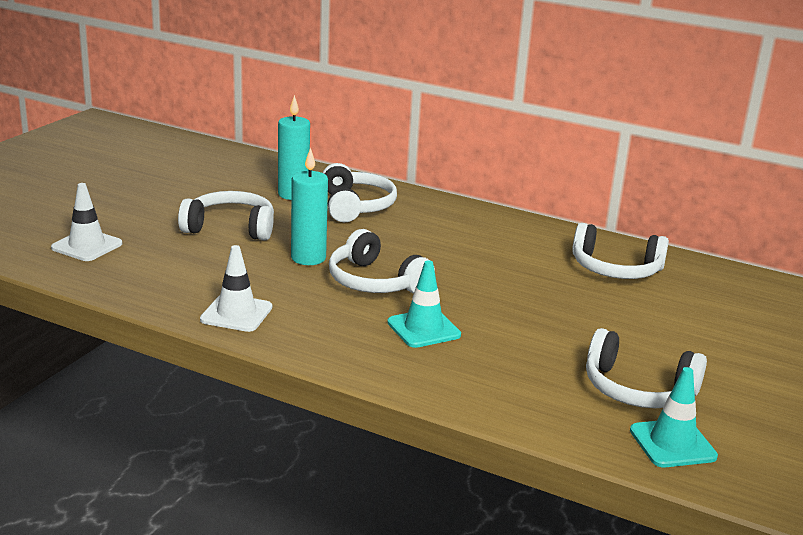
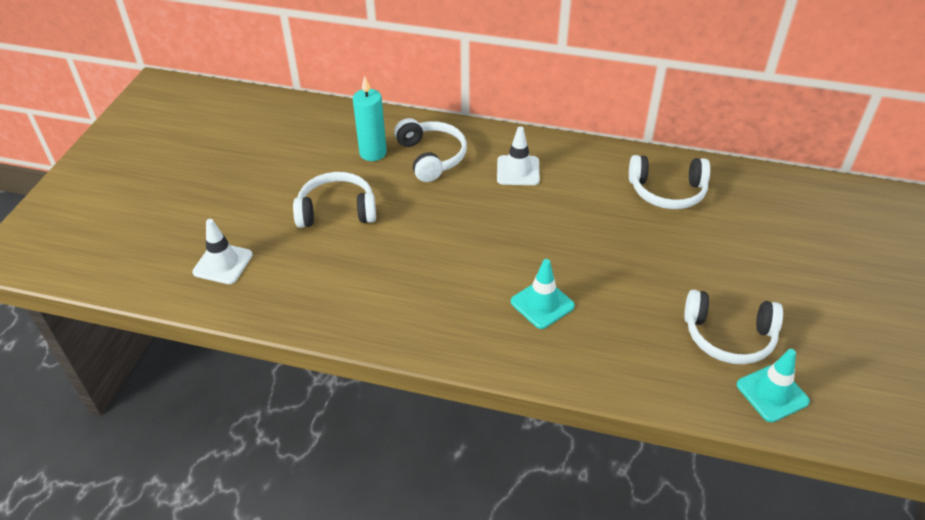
camera: 10 degrees left, 20 degrees up
(236, 313) = (385, 322): white traffic cone -> white traffic cone (518, 171)
(308, 258) = (417, 236): turquoise candle -> none
(375, 282) = (483, 253): white headphones -> none

